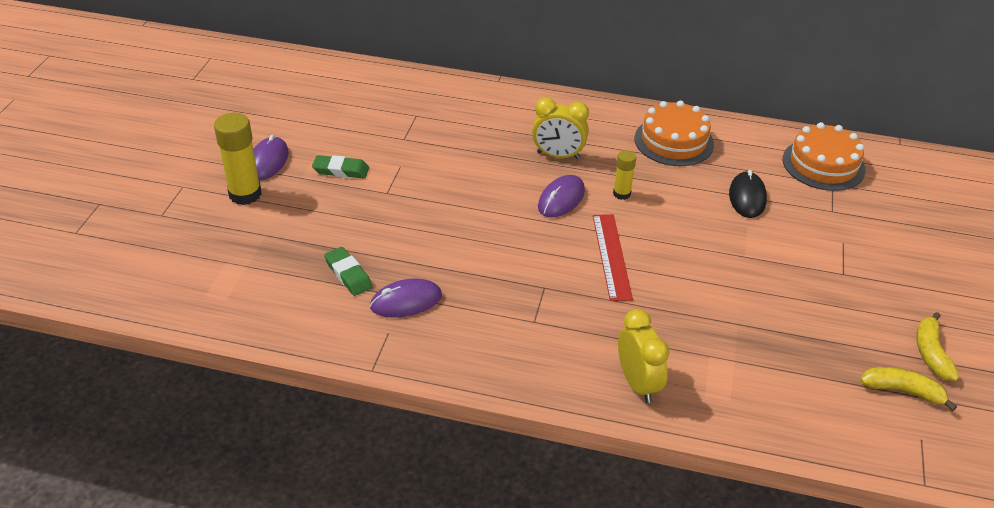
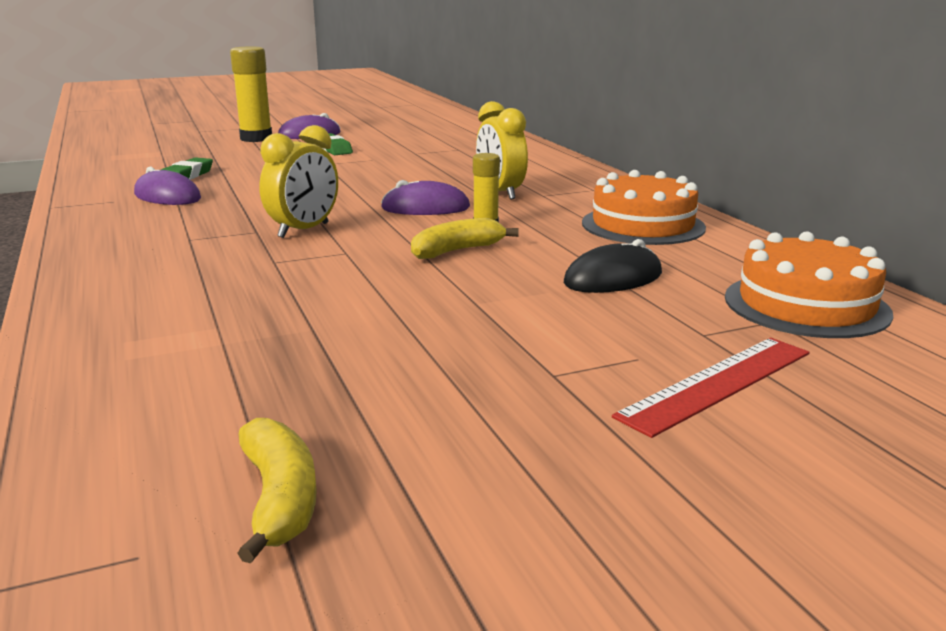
camera: 55 degrees right, 20 degrees down
(611, 256) = (357, 244): red ruler -> red ruler (717, 384)
(637, 383) = (117, 301): yellow clock -> yellow clock (304, 230)
(931, 353) = (439, 508): yellow banana -> yellow banana (457, 251)

